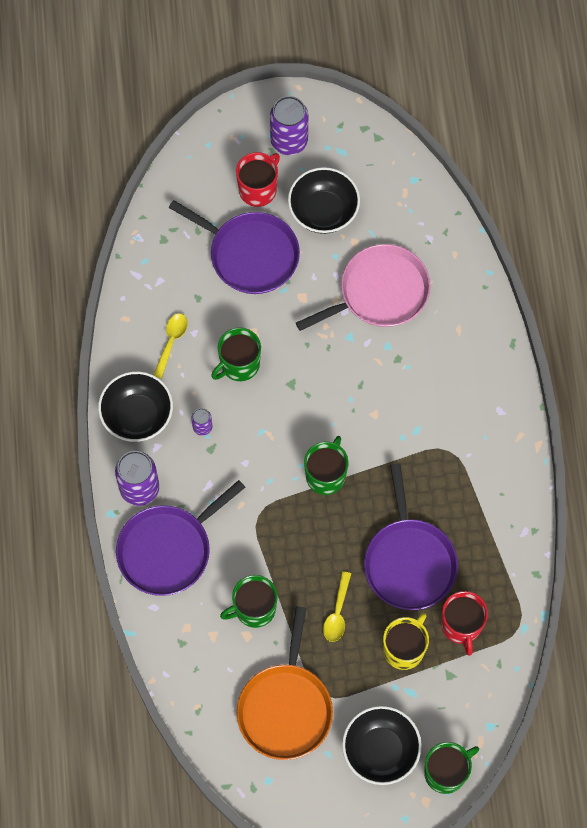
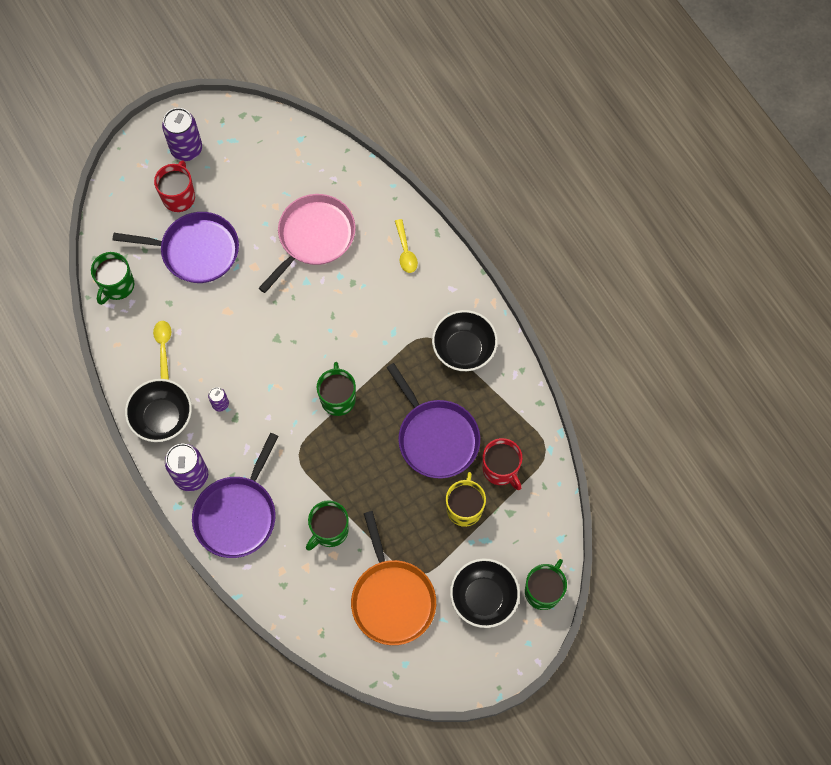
camera: 25 degrees left, 0 degrees up
(239, 364) = (227, 341): green mug -> green mug (117, 286)
(323, 211) = (239, 192): black bowl -> black bowl (463, 349)
(337, 613) = (398, 503): yellow spoon -> yellow spoon (405, 251)

